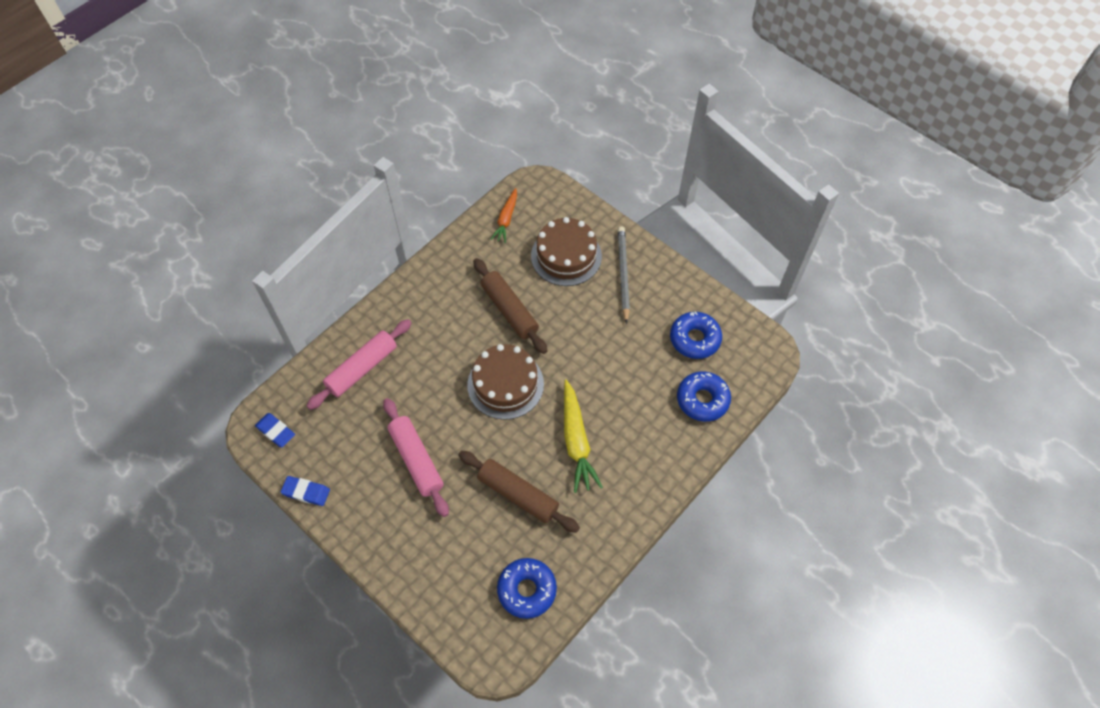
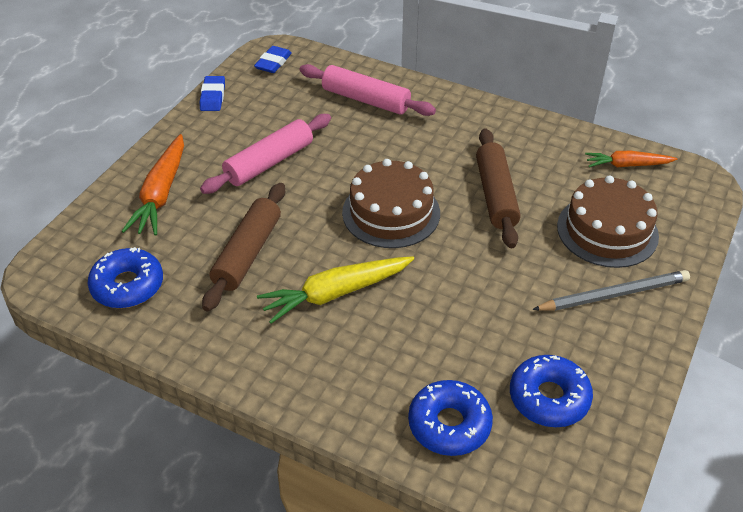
camera: 75 degrees right, 15 degrees down
(426, 553) = (161, 194): none -> orange carrot
(509, 310) = (496, 195): brown rolling pin -> brown rolling pin turned 45 degrees counterclockwise

